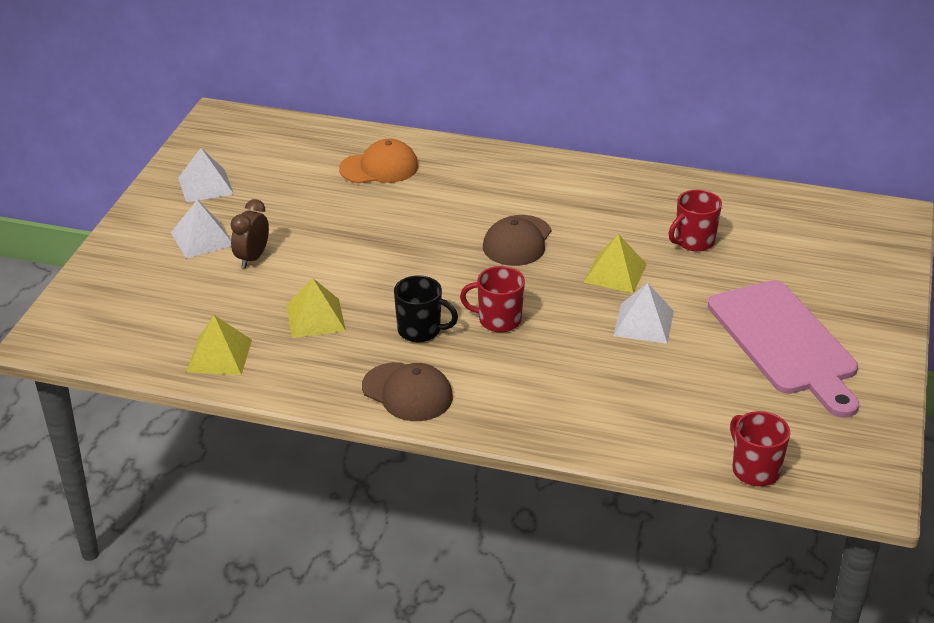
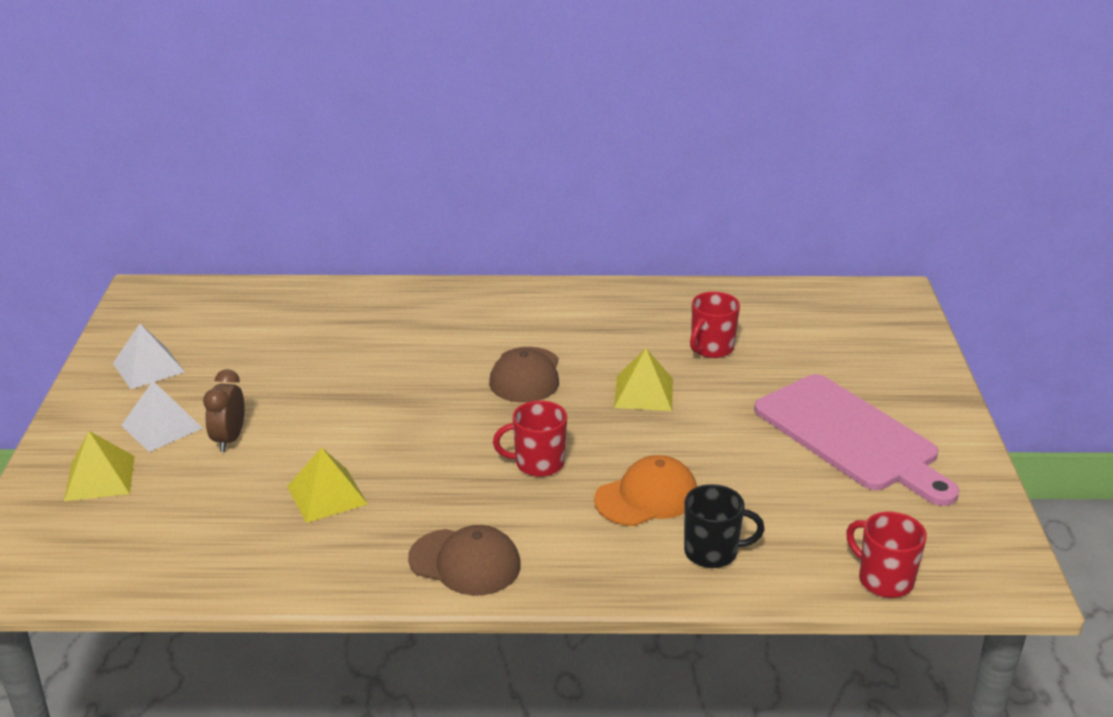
camera: 15 degrees left, 5 degrees down
(219, 355) = (224, 558): yellow pyramid -> yellow pyramid (100, 478)
(379, 168) = (344, 321): orange cap -> orange cap (646, 497)
(420, 331) = (454, 489): black mug -> black mug (712, 552)
(644, 323) = (696, 440): white pyramid -> none

